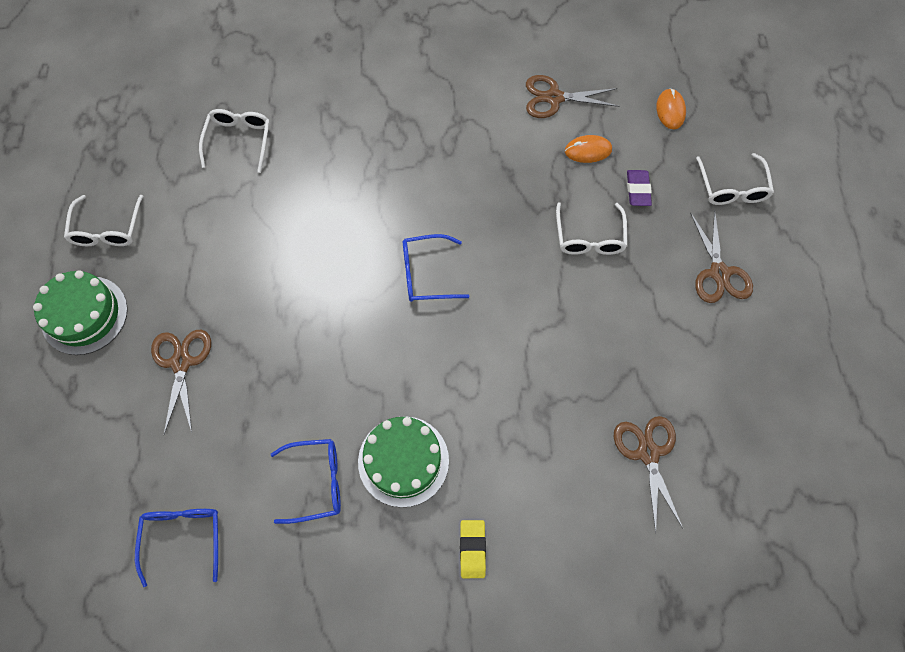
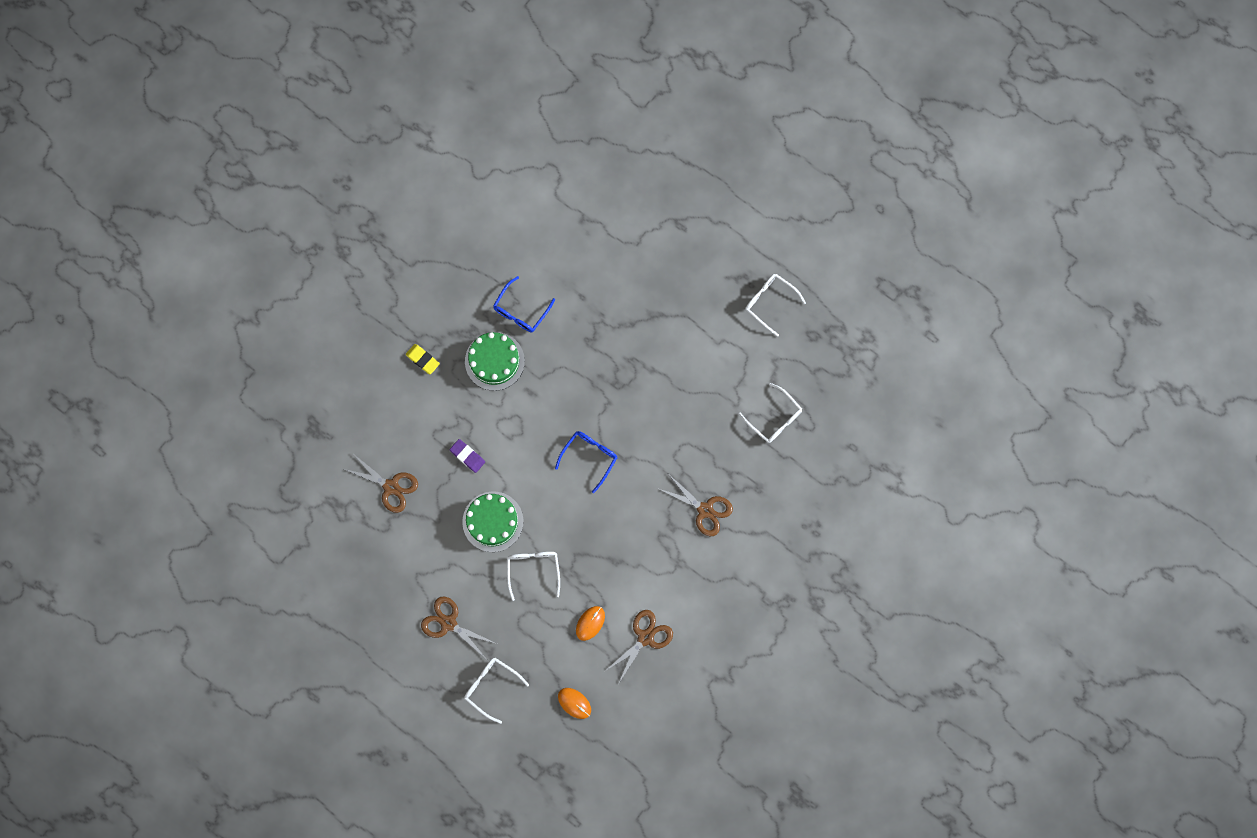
camera: 130 degrees right, 10 degrees up
(84, 315) = (720, 257): green cake -> green cake (493, 521)
(181, 362) = (646, 289): brown scissors -> brown scissors (705, 510)
(183, 537) = (547, 229): blue glasses -> none
(589, 237) = (533, 570): white glasses -> white glasses turned 45 degrees clockwise
(638, 190) = (538, 628): purple eraser -> purple eraser (467, 456)

